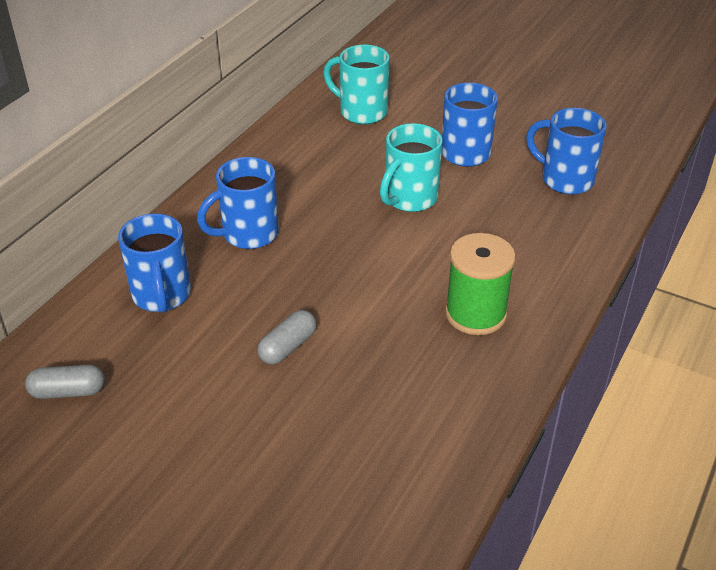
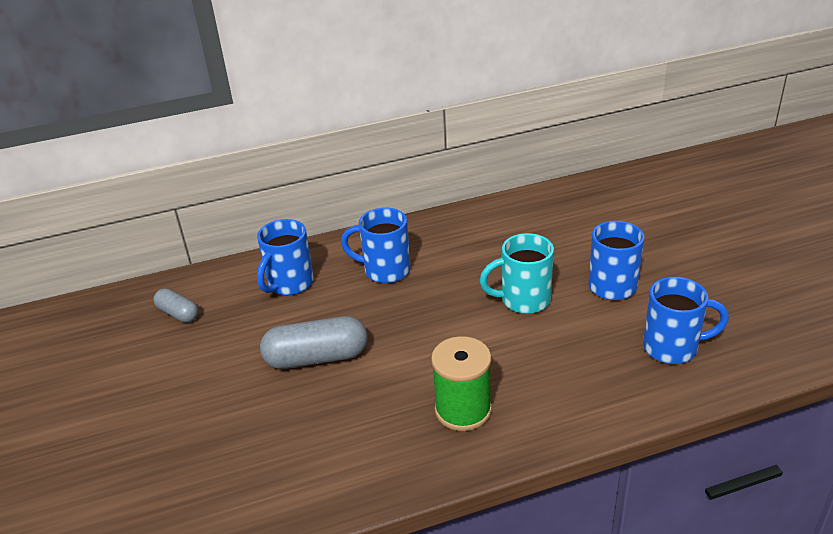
camera: 45 degrees right, 5 degrees down
(288, 347) = (316, 358): grey capsule -> grey capsule, size x1.76
(361, 112) = (570, 219): turquoise mug -> none
(565, 179) = (672, 347): blue mug -> blue mug turned 105 degrees clockwise

